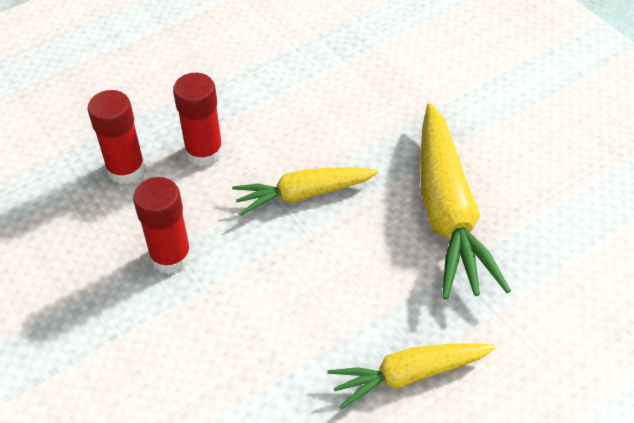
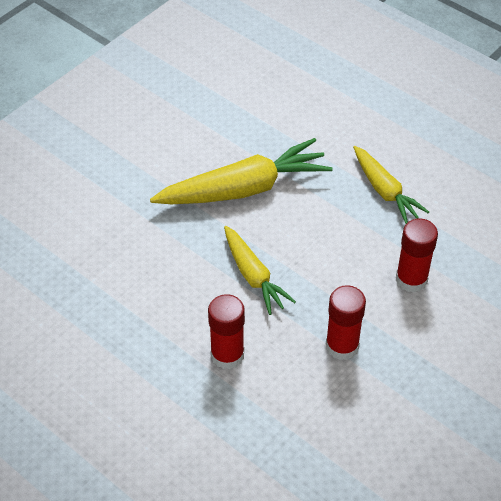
camera: 105 degrees left, 0 degrees up
(126, 169) = (264, 407): red glue stick -> red glue stick (411, 279)

